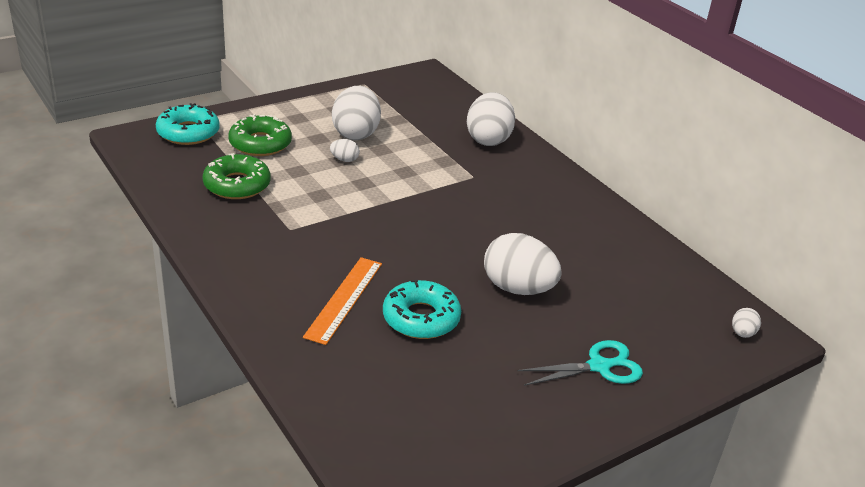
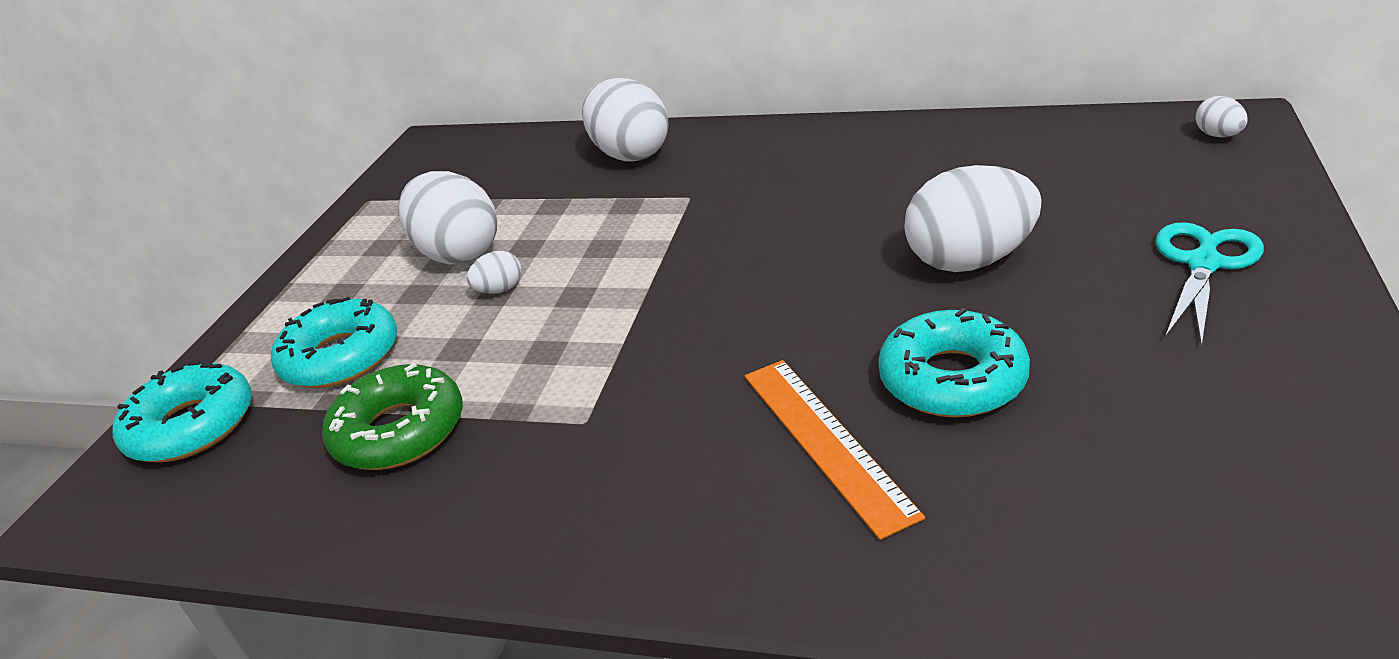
camera: 35 degrees left, 0 degrees up
(260, 144) = (341, 357): green donut -> turquoise donut

